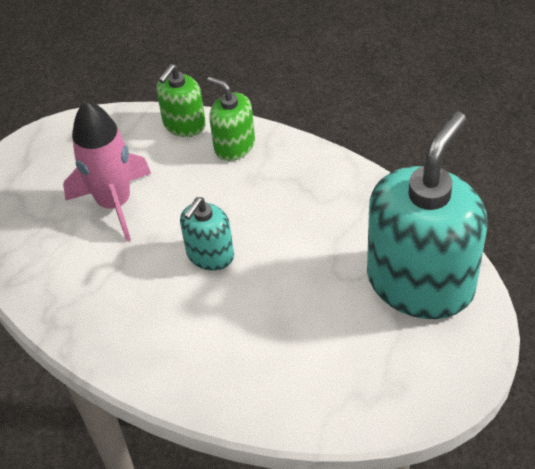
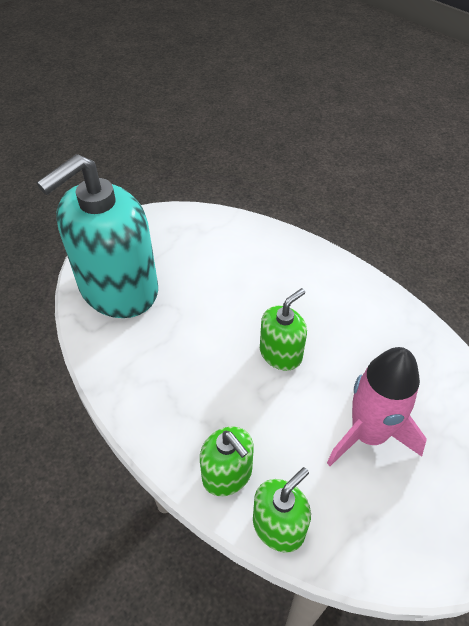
camera: 170 degrees left, 0 degrees up
(210, 254) = (281, 354): turquoise soap dispenser -> green soap dispenser

